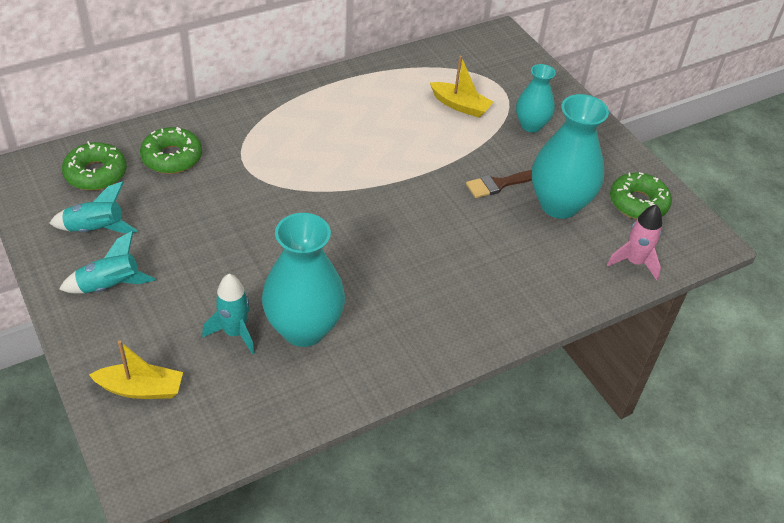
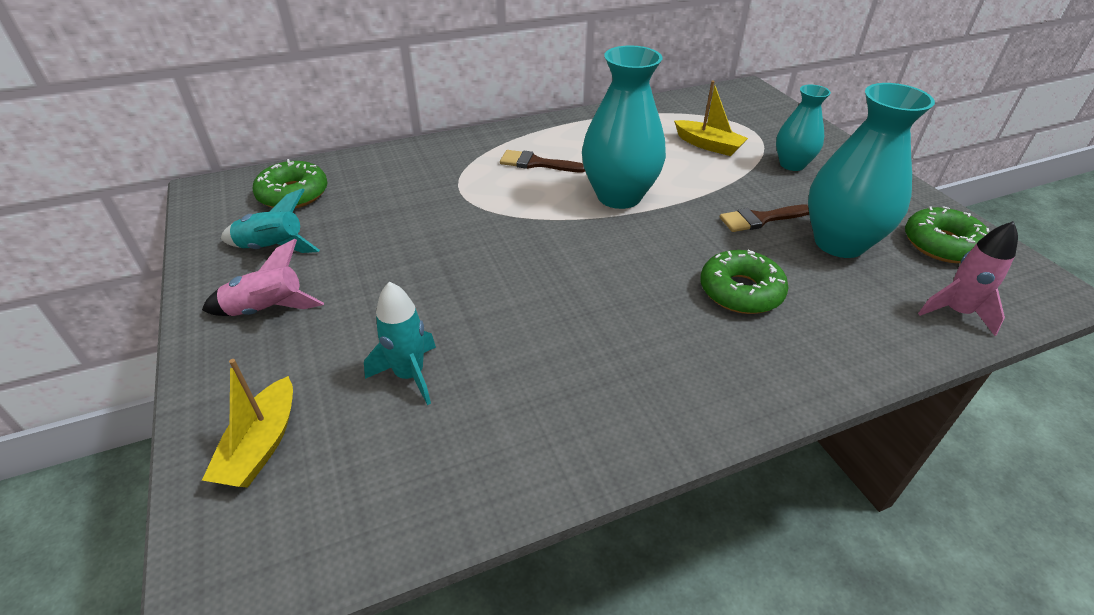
camera: 10 degrees right, 5 degrees down
(110, 286) = (267, 310): turquoise rocket -> pink rocket
(141, 389) = (261, 445): yellow boat -> yellow boat turned 90 degrees clockwise
(172, 157) = (381, 182): green donut -> green donut (740, 291)
(304, 329) = (503, 375): turquoise vase -> turquoise vase (619, 196)
(308, 131) = (536, 163): none -> brown brush

